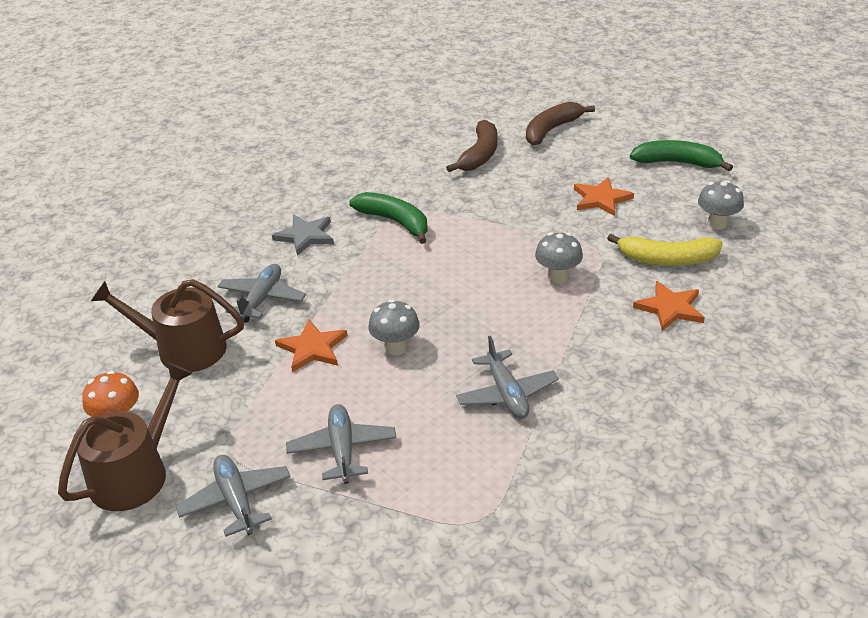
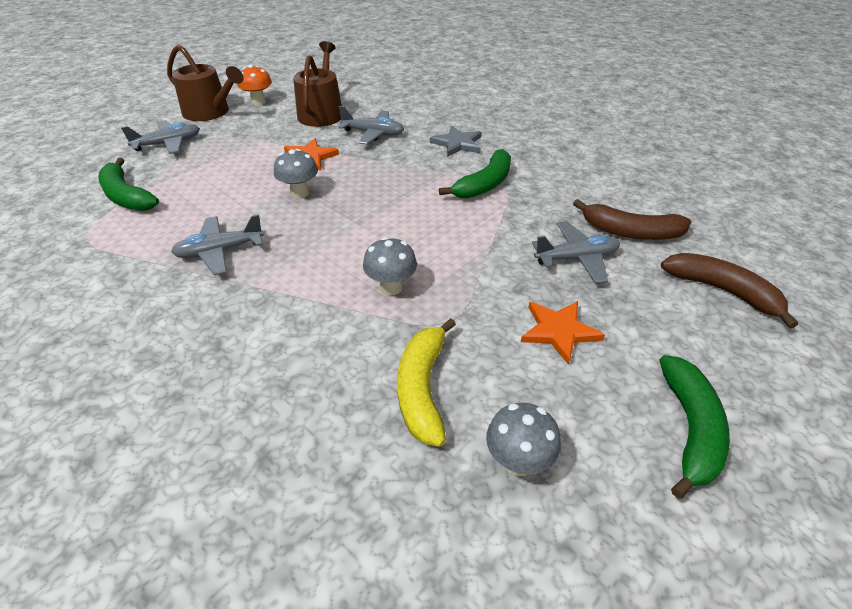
camera: 85 degrees right, 5 degrees up
(342, 449) = (193, 177): grey plane -> grey plane (576, 258)
(383, 508) = (126, 196): none -> green banana
(670, 308) = (320, 381): orange star -> none

